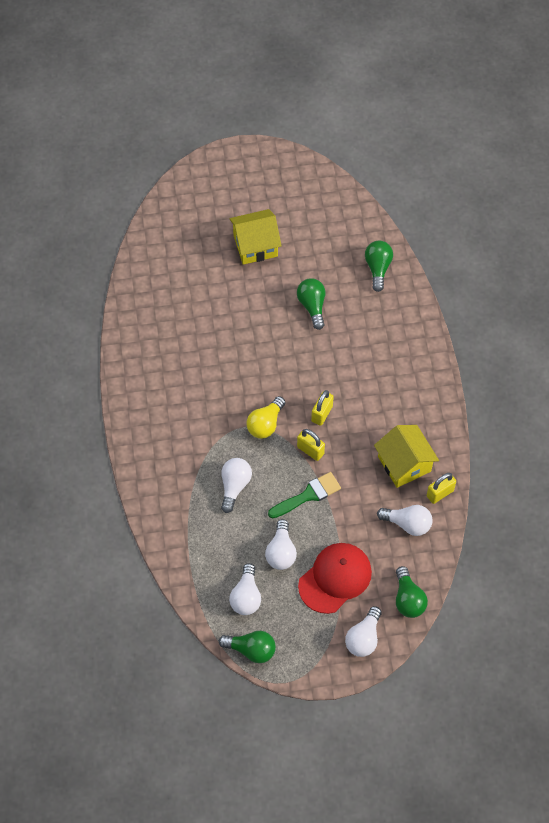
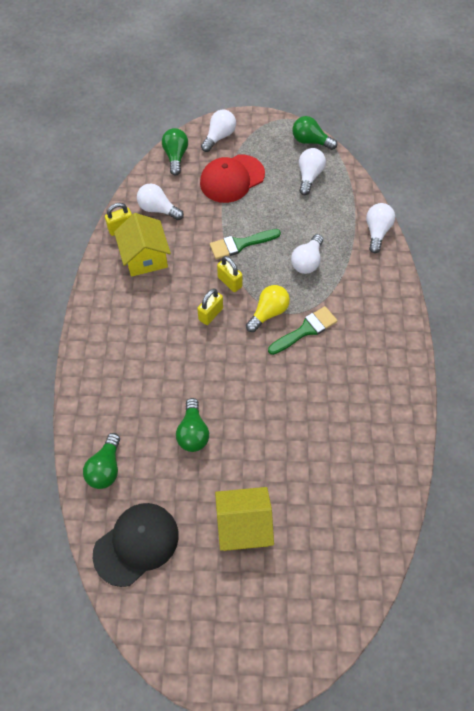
camera: 170 degrees left, 0 degrees up
(227, 412) = (305, 330): none -> green brush
(281, 552) = (274, 204): white light bulb -> white light bulb (377, 232)
(336, 221) = (136, 544): none -> black cap

